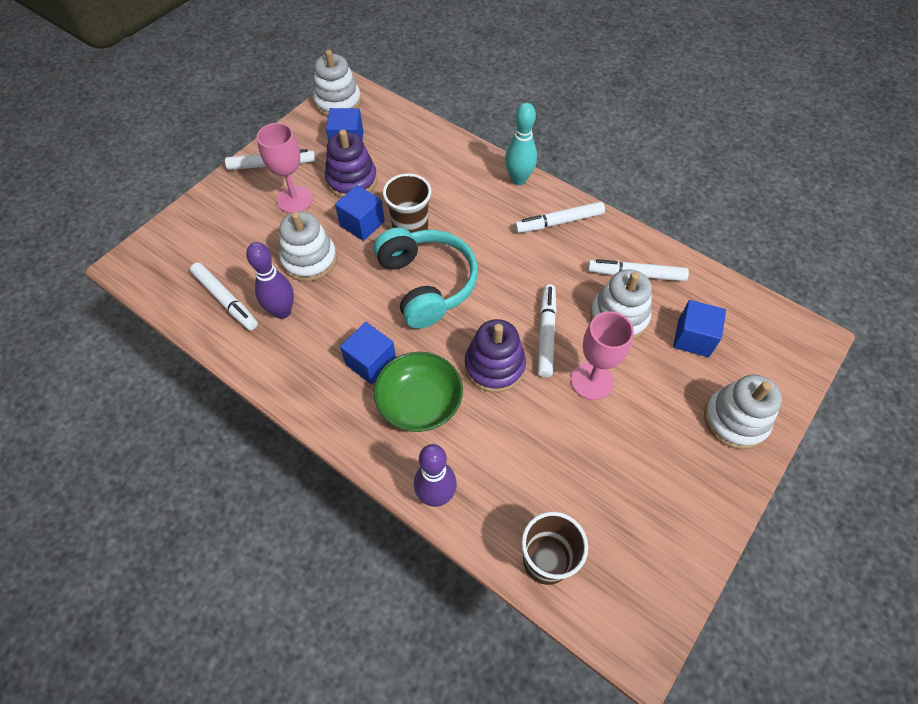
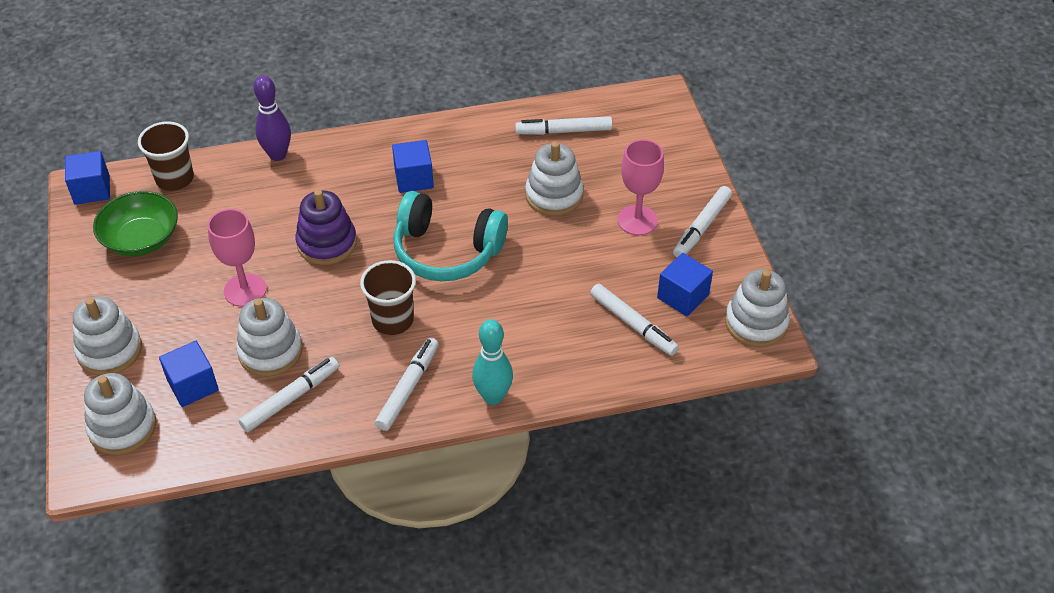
camera: 130 degrees right, 10 degrees down
(282, 311) = (517, 155): purple bowling pin -> none
(352, 180) = (623, 271): purple stacking toy -> none
(362, 224) = (559, 248): blue cube -> blue cube (92, 190)
(410, 227) = (520, 277): brown cup -> brown cup (392, 320)
(419, 402) = (350, 185): green bowl -> green bowl (141, 239)
(546, 333) = (314, 293): white marker -> white marker (633, 324)
(766, 348) = (122, 427): none -> white stacking toy

